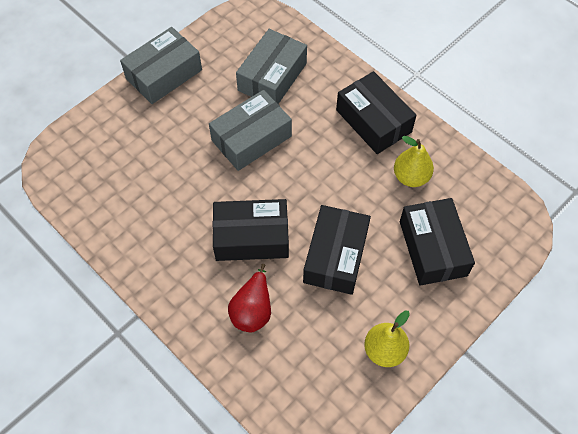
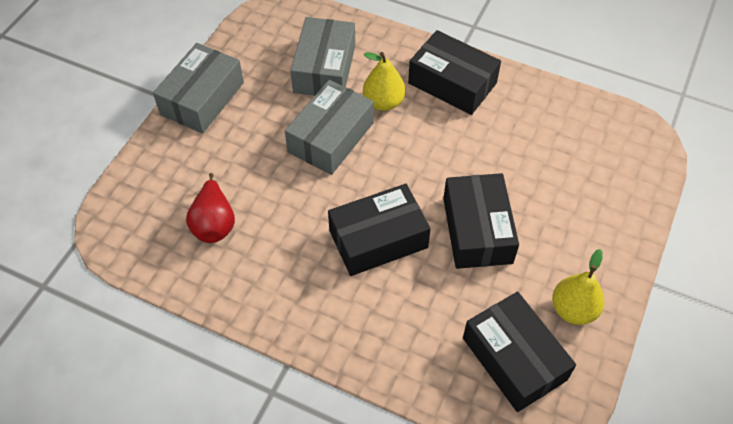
camera: 20 degrees left, 5 degrees down
(252, 310) = (415, 315): red pear -> red pear (214, 223)
(411, 177) = (516, 127): yellow pear -> yellow pear (383, 102)
(432, 248) = (572, 191): black box -> black box (514, 359)

